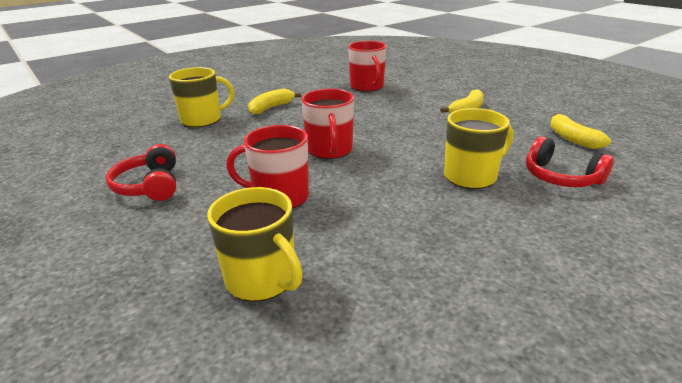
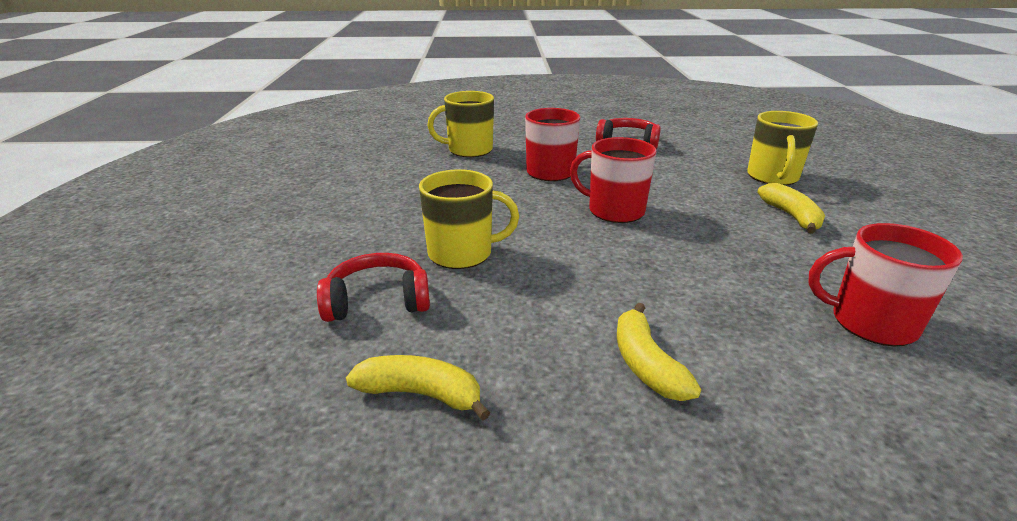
camera: 125 degrees right, 0 degrees up
(471, 176) = (462, 253): yellow mug -> yellow mug turned 105 degrees counterclockwise

